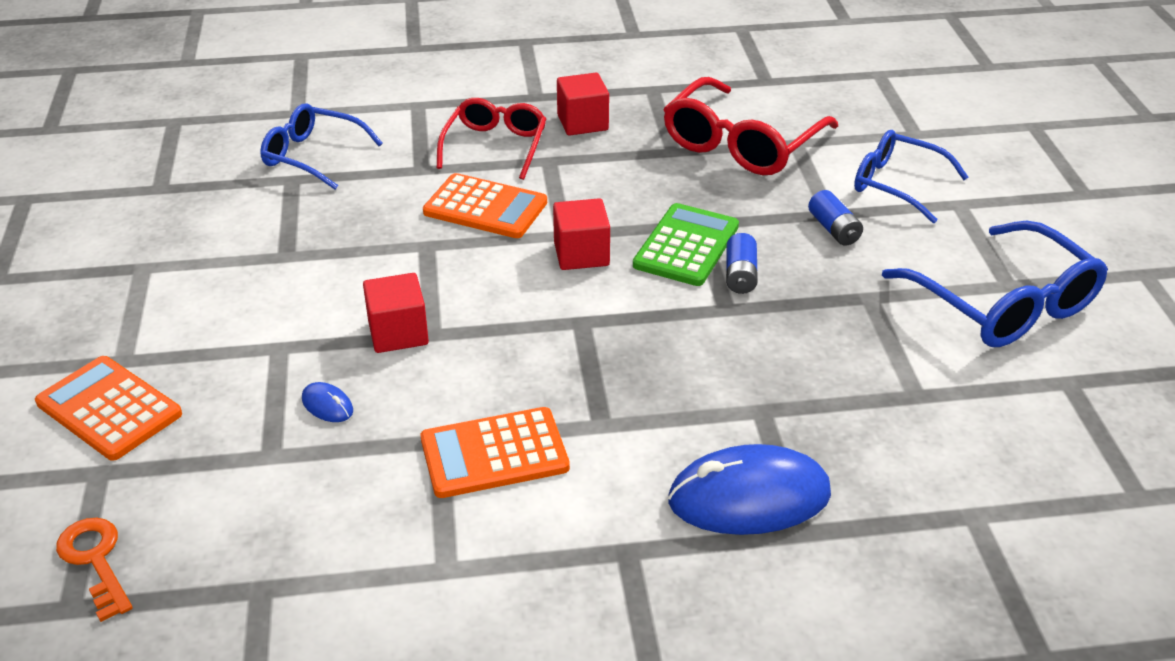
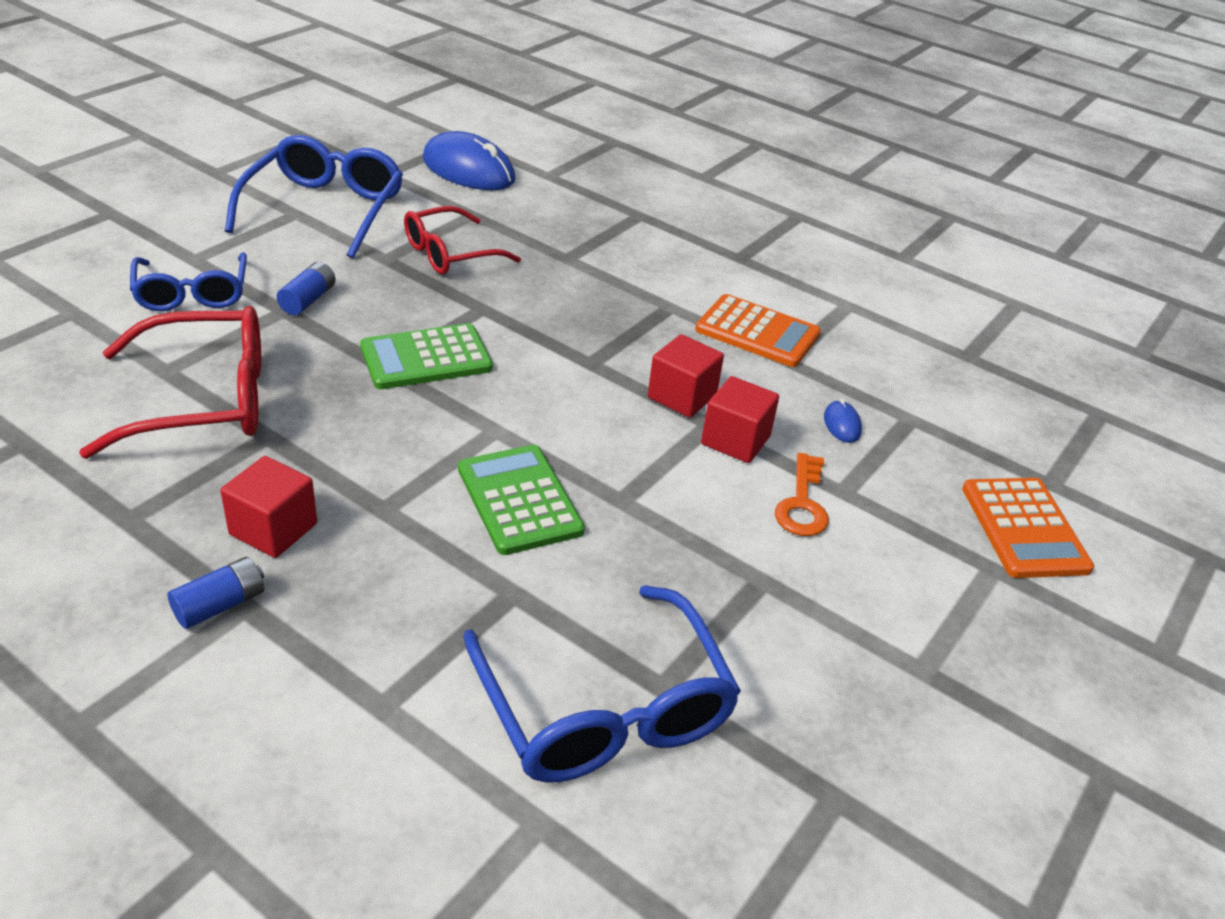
camera: 140 degrees left, 0 degrees up
(95, 561) = (1073, 428): orange key -> orange key (802, 503)
(312, 156) = (604, 709): blue glasses -> blue glasses, size x1.51
(485, 207) = (519, 500): orange calculator -> green calculator
(495, 146) = (401, 566): red glasses -> red glasses (450, 254)
(581, 254) = (510, 405): red cube -> red cube (682, 396)
(740, 275) = (432, 318): blue battery -> blue battery (220, 605)
(749, 497) = (642, 237): blue mouse -> blue mouse (468, 170)

